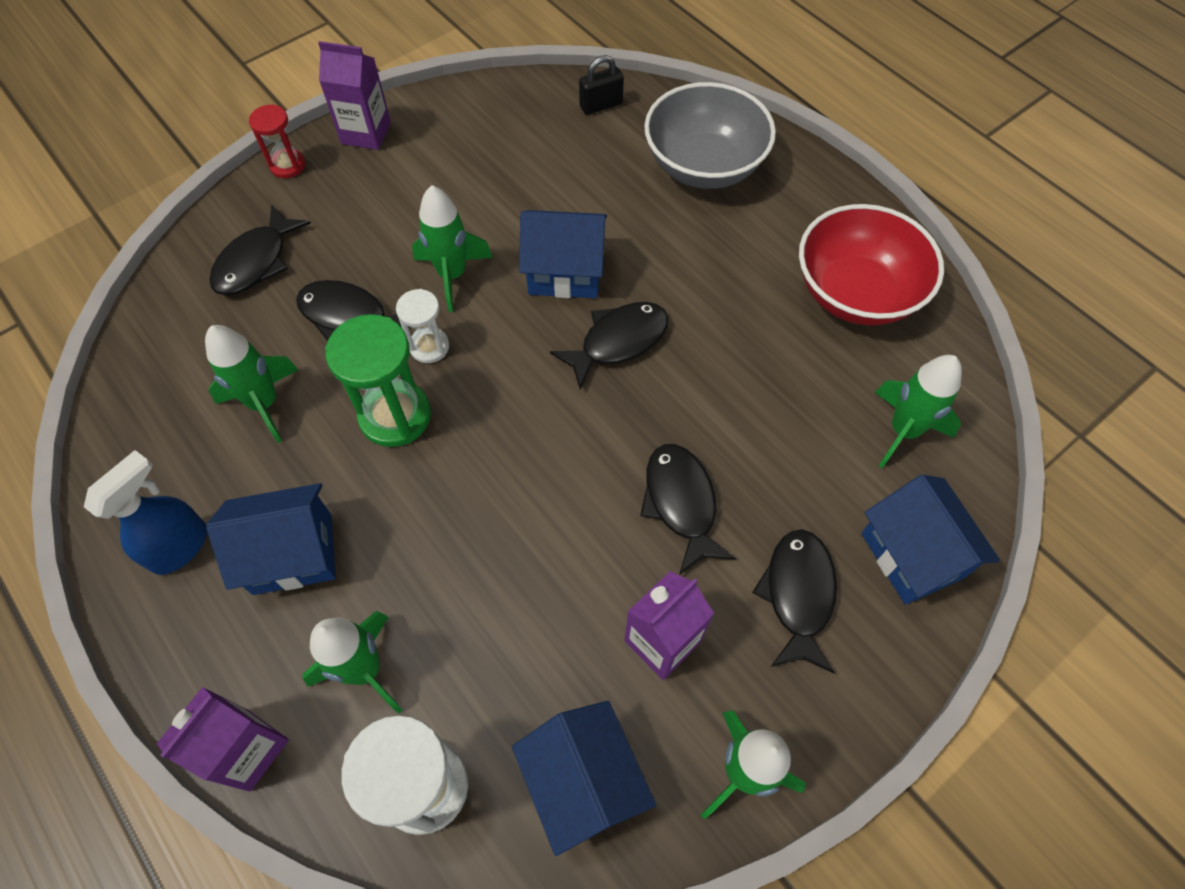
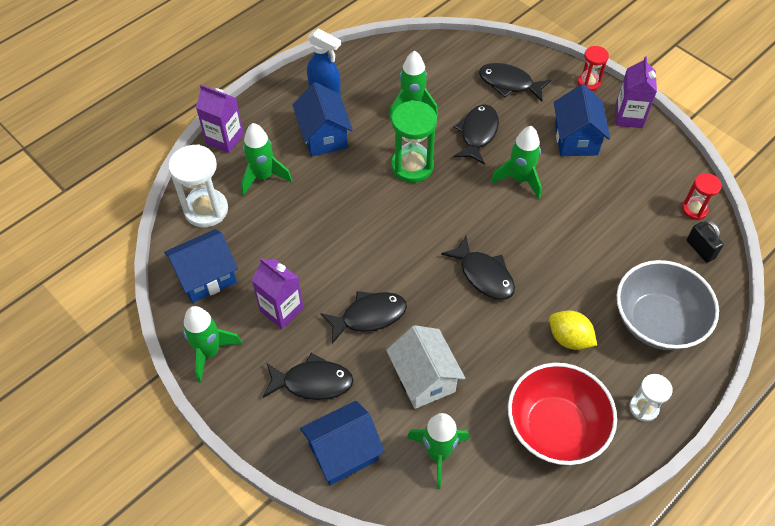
camera: 85 degrees right, 5 degrees down
(429, 347) = (462, 175): white hourglass -> white hourglass (643, 408)
(539, 98) = (694, 209): none -> red hourglass
(565, 273) = (534, 240): blue house -> blue house (576, 139)
(726, 258) = (569, 338): none -> yellow lemon
(788, 437) = (424, 378): none -> white house

